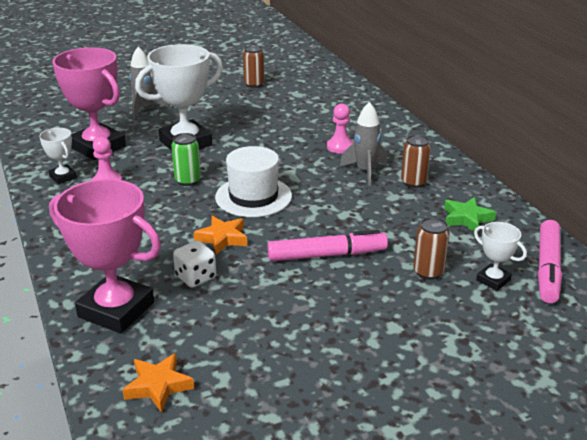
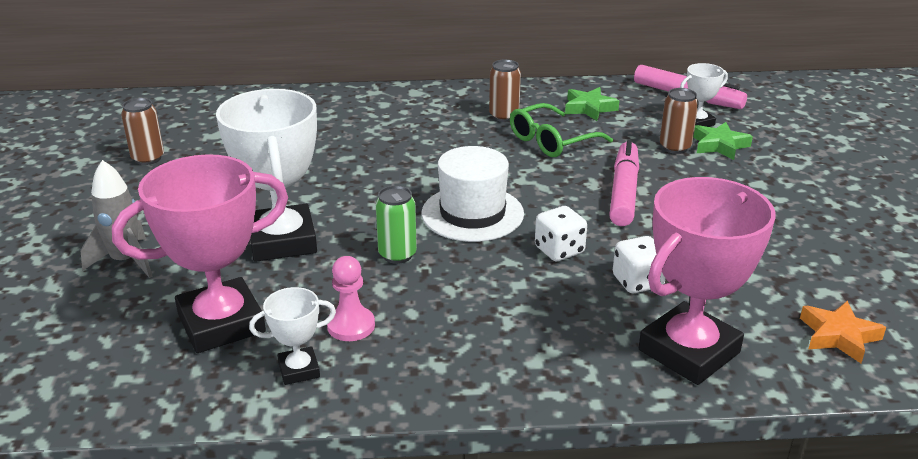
camera: 70 degrees left, 0 degrees up
(222, 238) = (559, 250): orange star -> white dice
(340, 147) = (391, 137): pink pawn -> none
(365, 171) = (461, 135): grey rocket -> none
(388, 210) = (551, 141): none -> green glasses
(454, 297) = (719, 145): none -> green star

